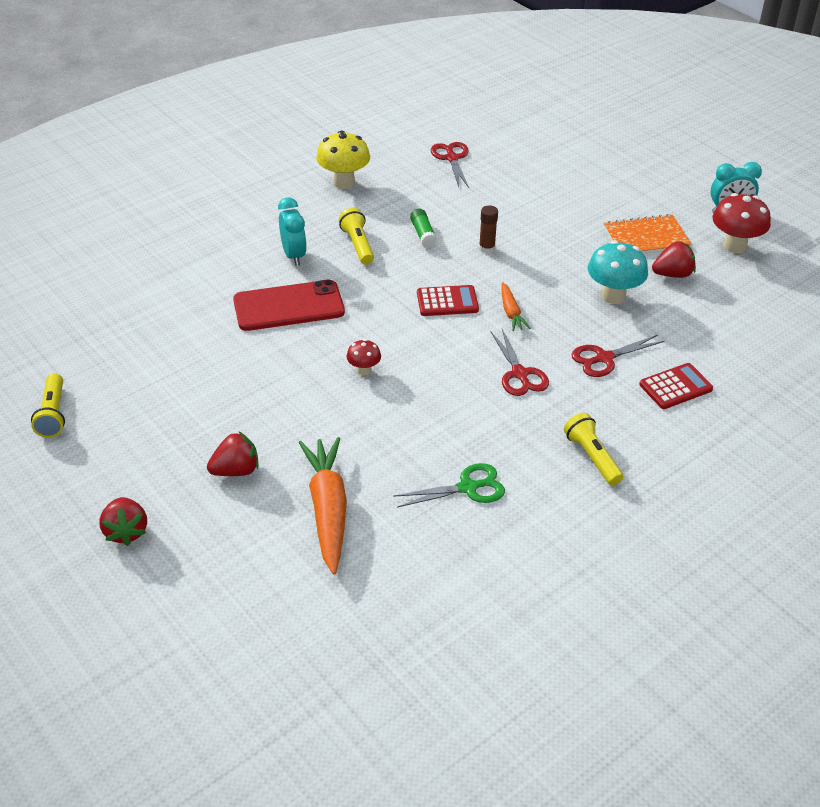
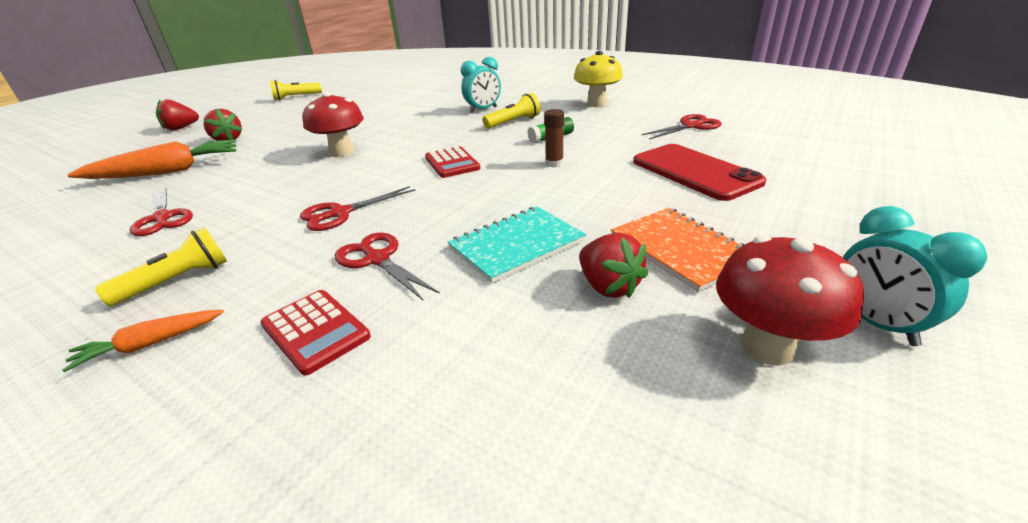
camera: 75 degrees right, 10 degrees down
(288, 306) = (418, 119): red phone -> red phone (694, 172)
(364, 370) = (342, 152): red mushroom -> red mushroom, size x1.85
(467, 488) = (162, 218): green scissors -> red scissors
(511, 312) = (448, 192): orange carrot -> orange carrot (150, 344)
(613, 296) = (517, 245): turquoise mushroom -> turquoise notebook

